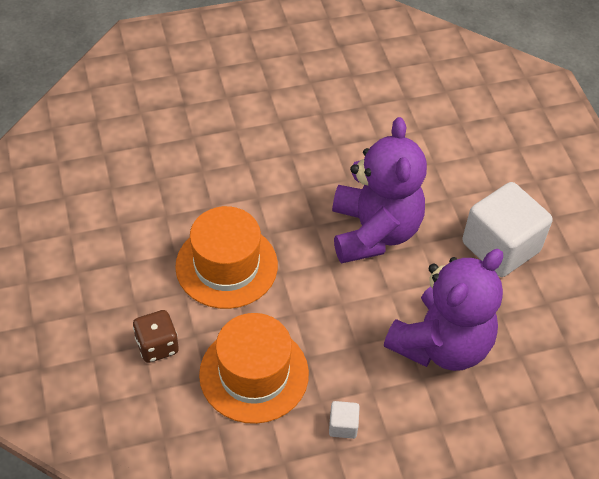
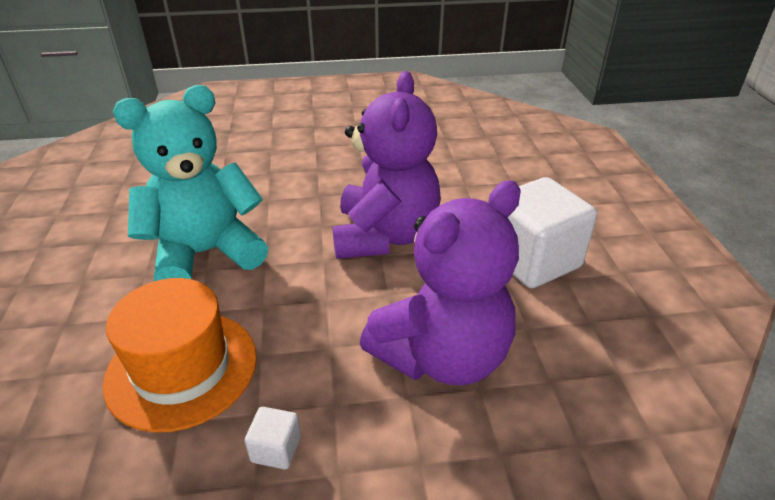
camera: 10 degrees right, 15 degrees down
(157, 346) = (80, 325): brown dice -> none
(226, 265) = (206, 254): orange hat -> turquoise teddy bear

